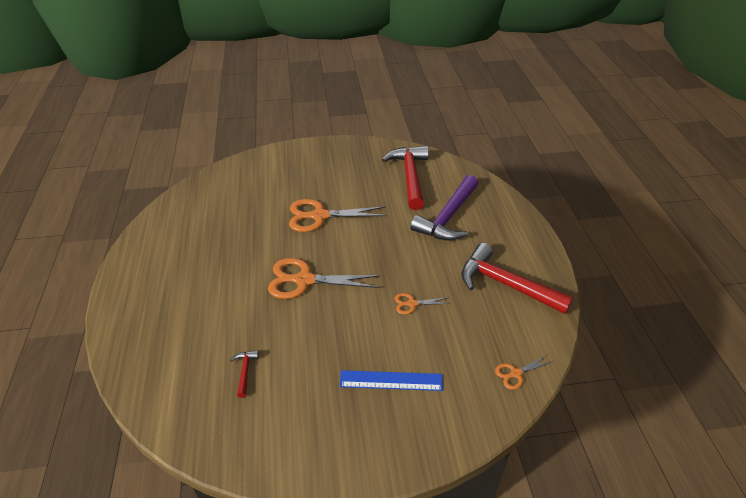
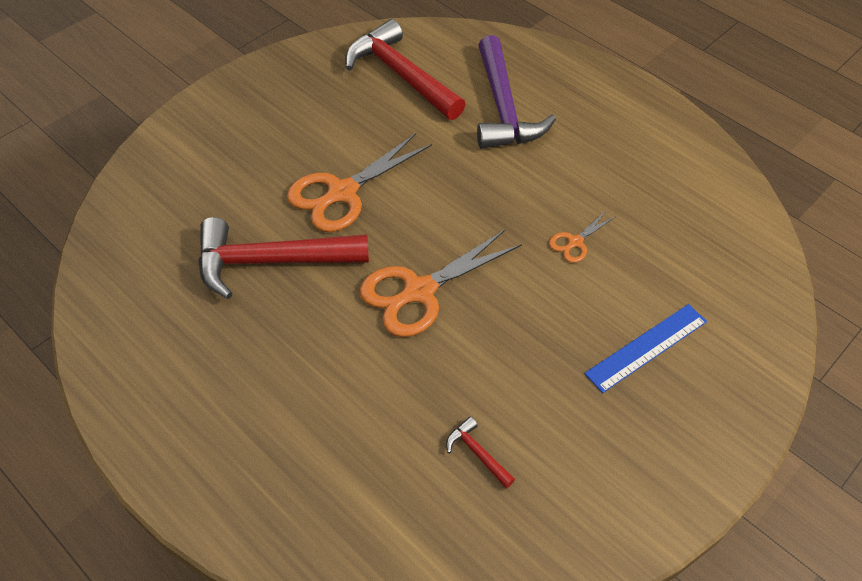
camera: 40 degrees left, 10 degrees up
(506, 284) = (647, 158): red hammer -> red hammer (271, 262)
(516, 373) = (752, 255): orange scissors -> none

